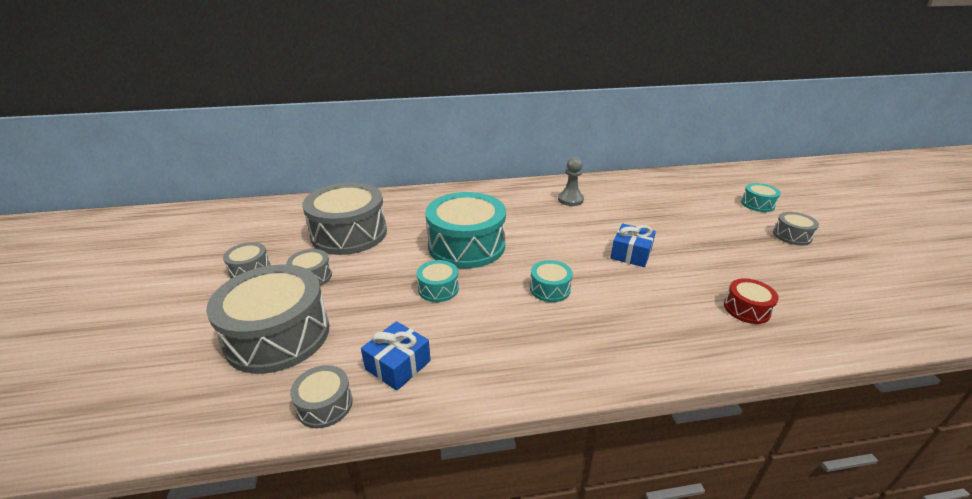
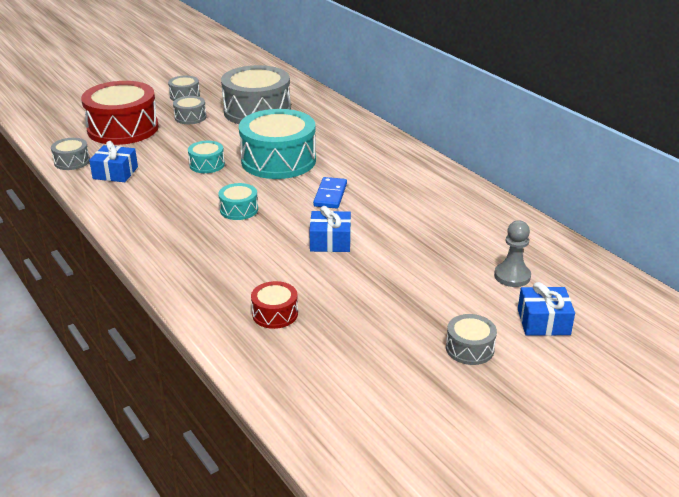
camera: 65 degrees right, 0 degrees up
(278, 335) = (123, 129): grey drum -> red drum
(551, 235) = (330, 195): none -> blue domino
(570, 200) = (419, 192): grey pawn -> grey pawn (512, 276)
(757, 204) = (543, 322): turquoise drum -> blue gift

